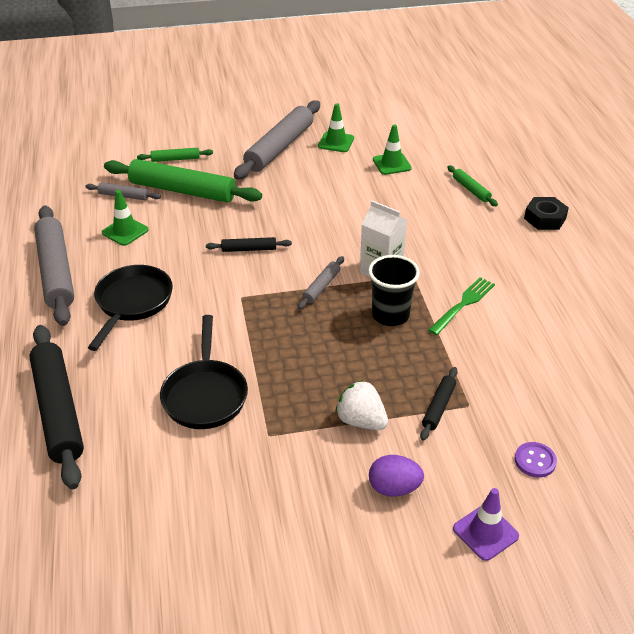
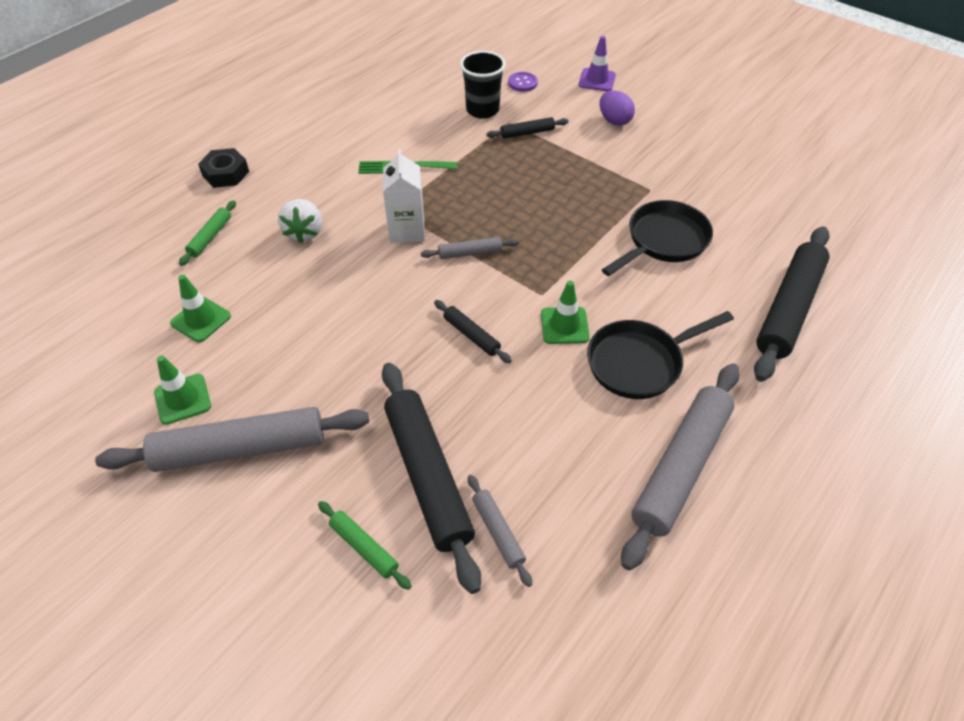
camera: 130 degrees left, 10 degrees up
(125, 231) = (556, 465): green traffic cone -> green traffic cone (564, 326)
(182, 191) = (428, 476): green rolling pin -> black rolling pin
(361, 421) = (583, 157): white strawberry -> white strawberry (304, 232)
(390, 315) = (460, 196): black cup -> black cup (482, 110)

